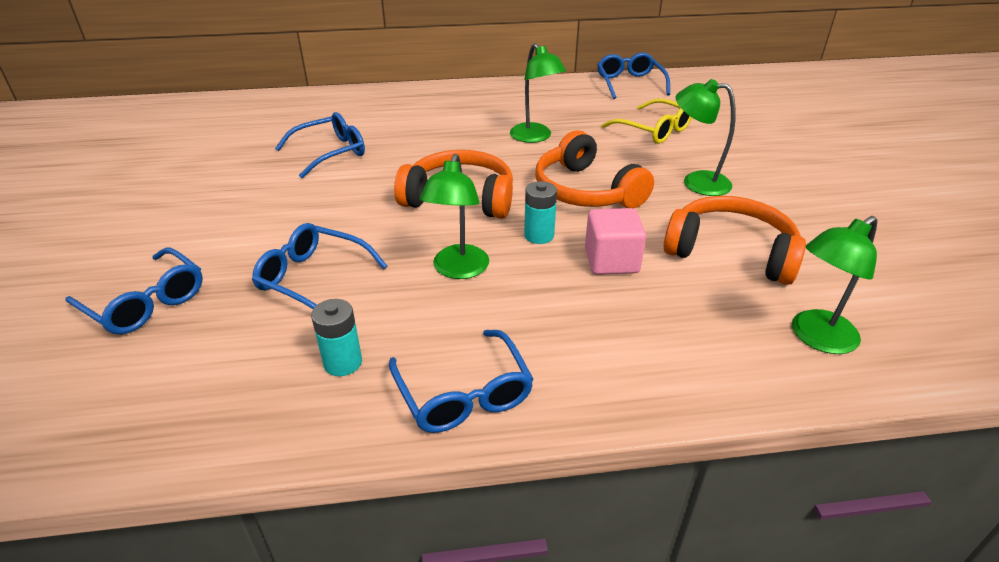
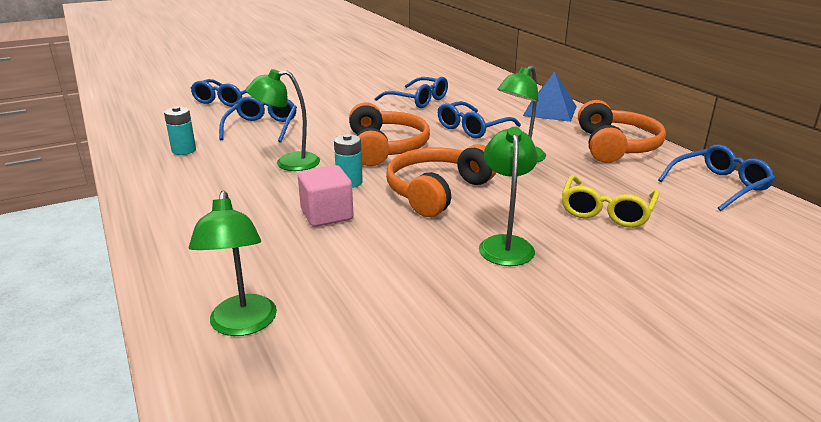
camera: 70 degrees right, 10 degrees down
(434, 97) = (550, 111): none -> blue pyramid
(463, 393) = (158, 185): blue glasses -> blue glasses (473, 128)
(730, 252) = (372, 272): orange headphones -> orange headphones (616, 146)
(816, 338) = (242, 325): green lamp -> green lamp turned 135 degrees counterclockwise

